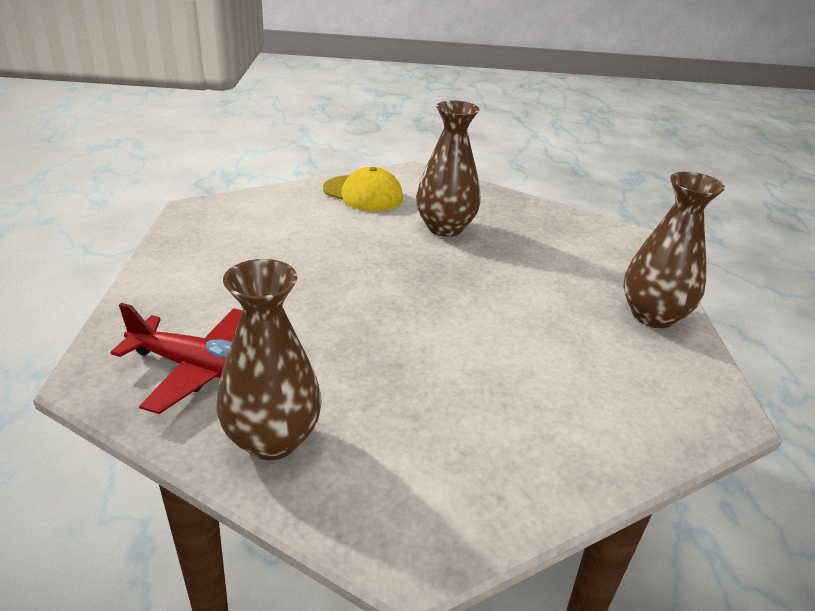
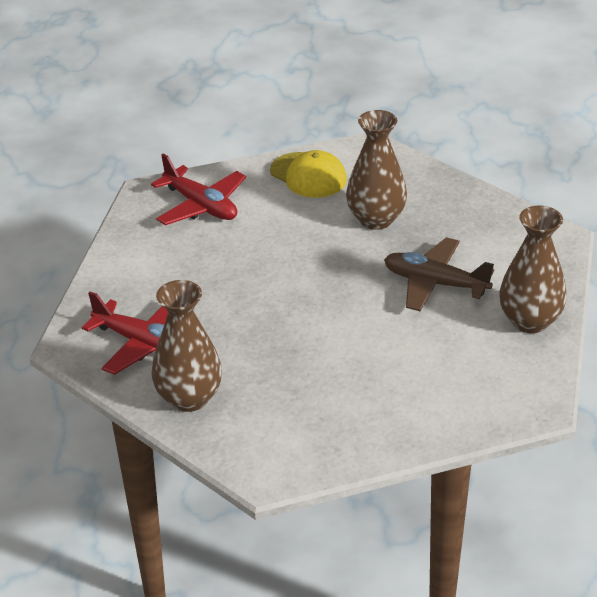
camera: 15 degrees right, 5 degrees up
(255, 221) = (201, 206): none -> red plane
(533, 283) = (435, 283): none -> brown plane

